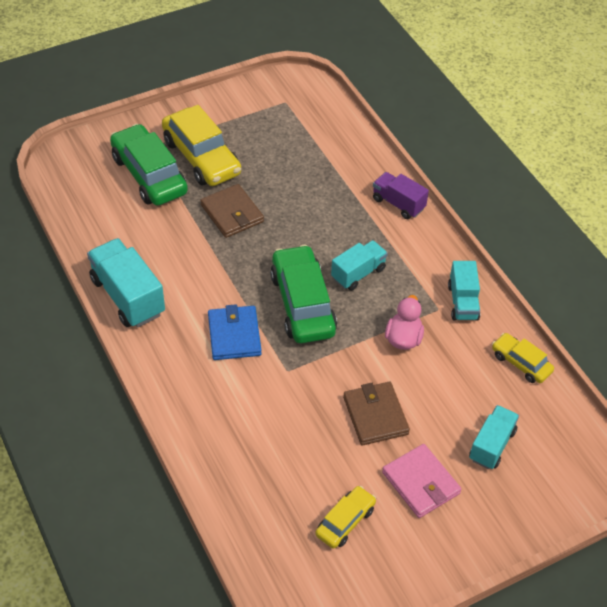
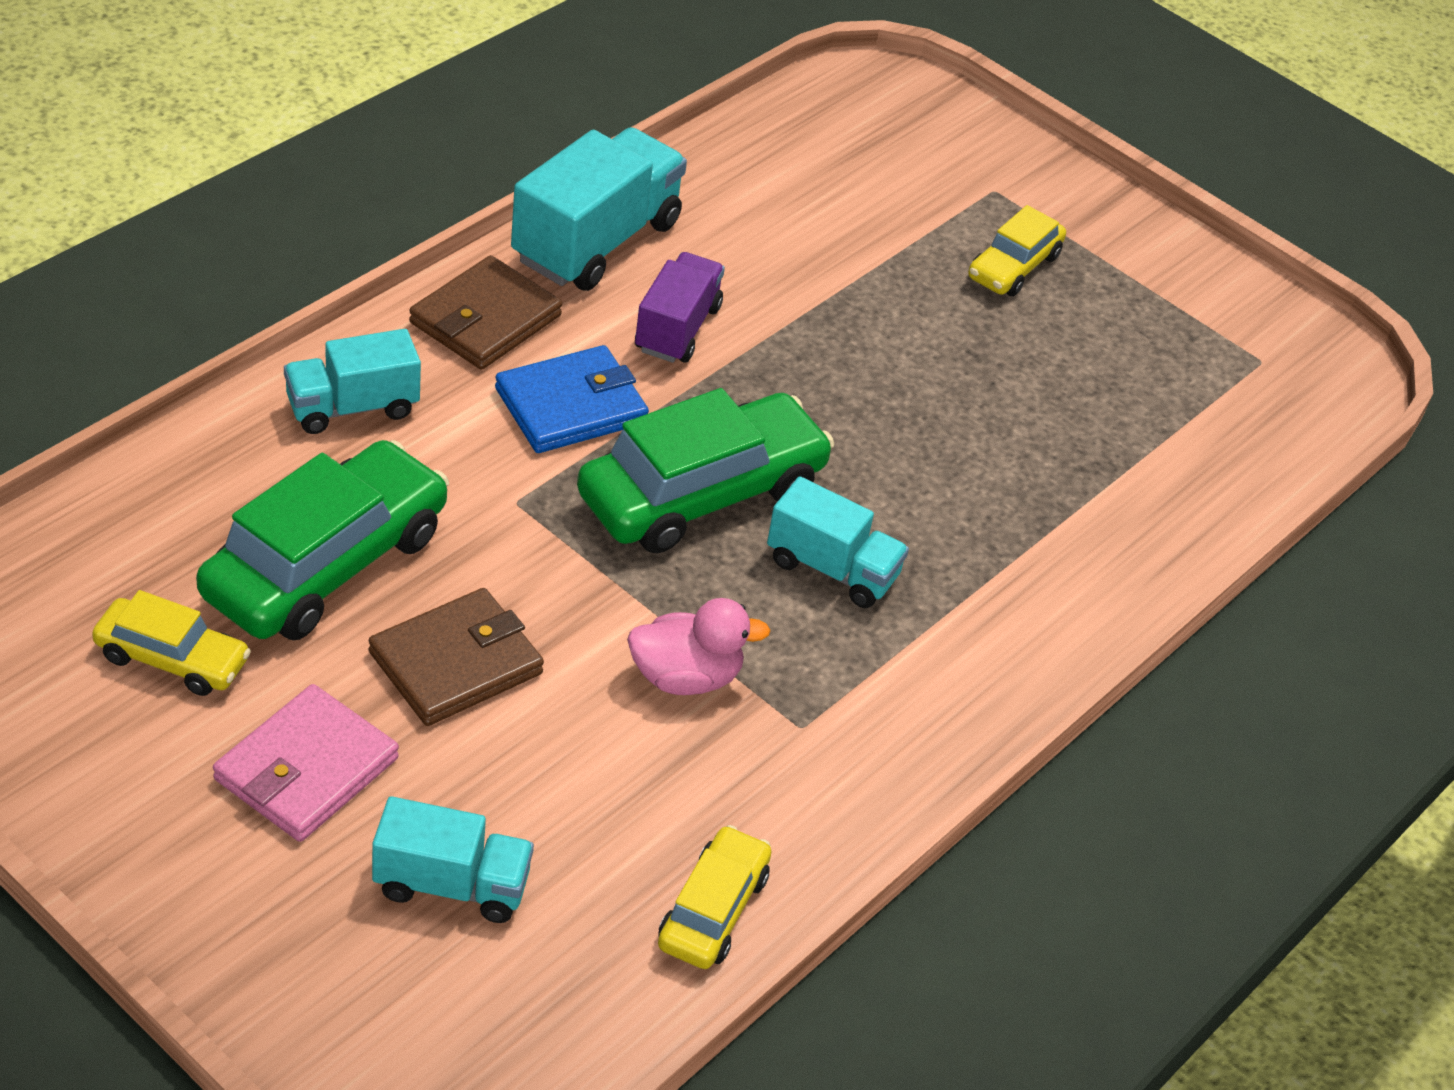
camera: 65 degrees right, 5 degrees down
(149, 175) = (919, 205): green car -> green car (326, 564)
(201, 157) = (1013, 266): yellow car -> yellow car, size x0.54
(232, 213) = (887, 340): brown wallet -> brown wallet (485, 319)
(398, 204) = (1078, 604): purple truck -> purple truck (677, 328)
(463, 302) = (844, 770): turquoise truck -> turquoise truck (352, 407)

